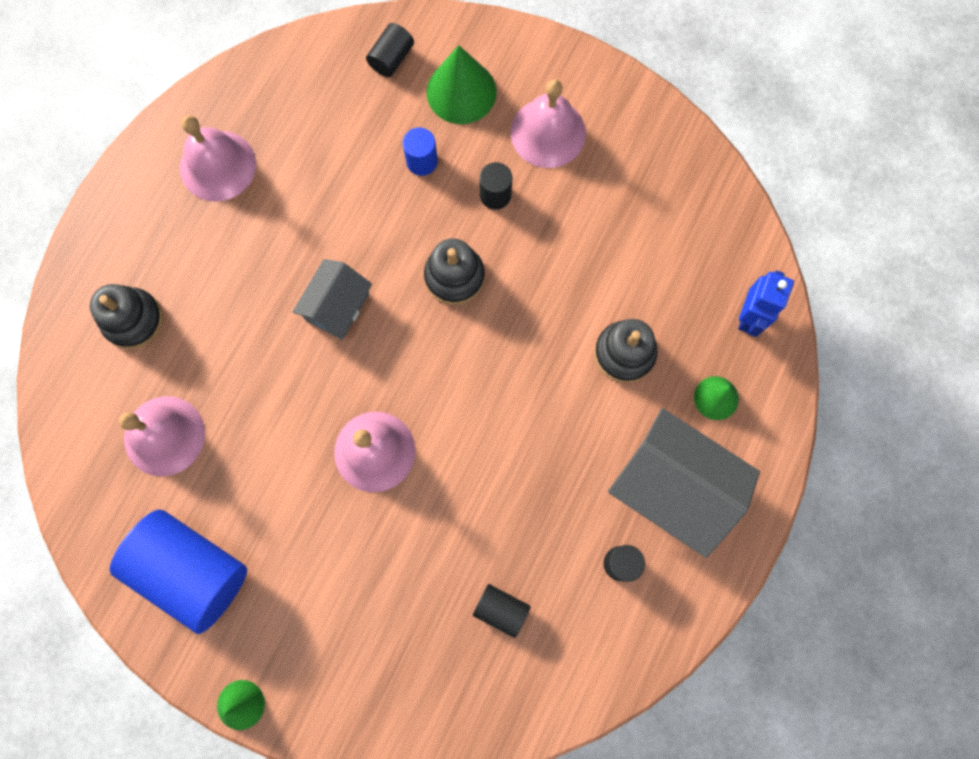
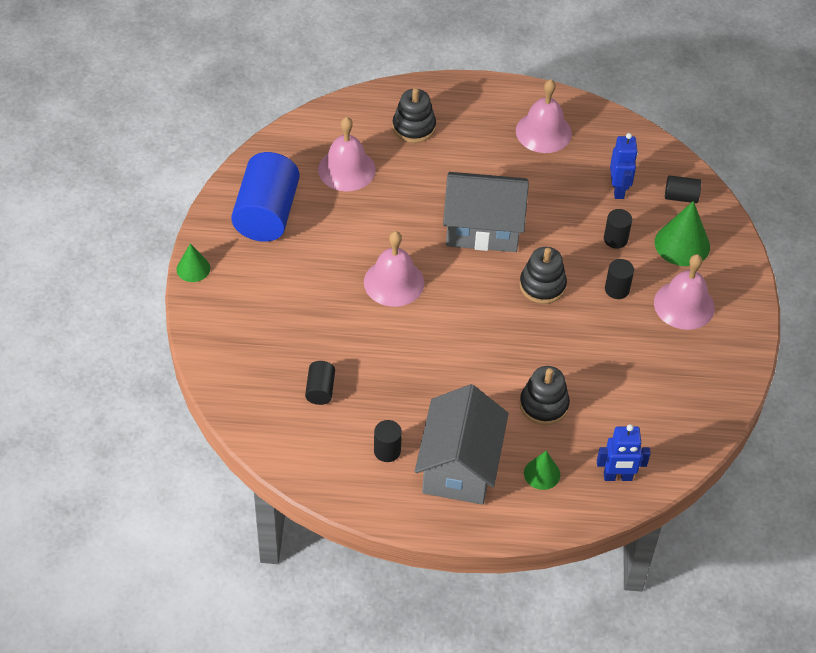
camera: 65 degrees right, 25 degrees down
(337, 307) = (483, 228): grey house -> grey house, size x1.71
(349, 122) = (618, 189): none -> blue robot
(422, 161) = (615, 239): blue cylinder -> black cylinder

